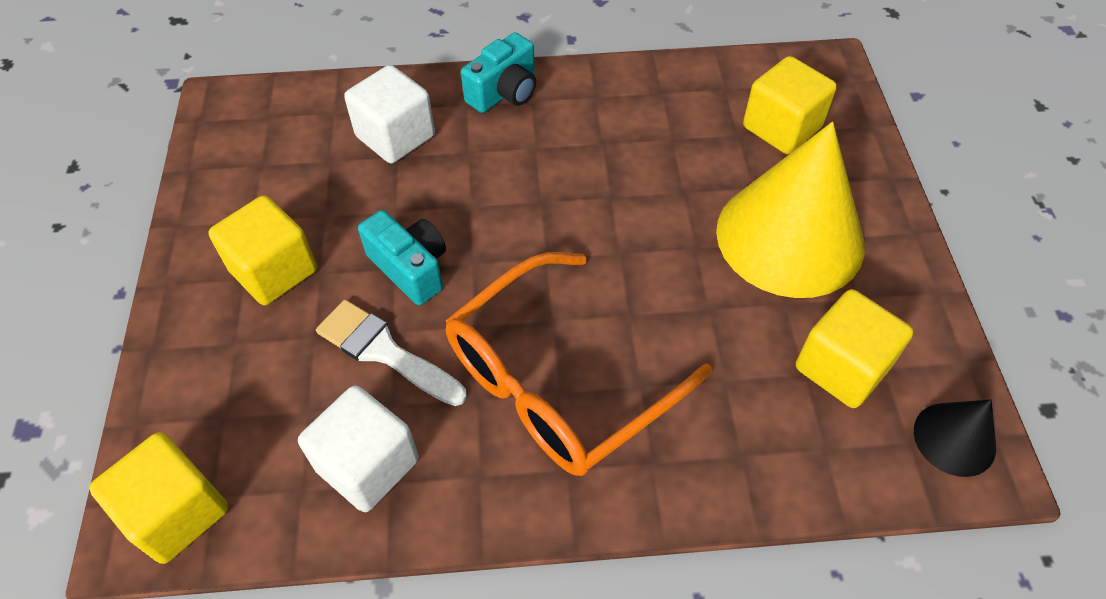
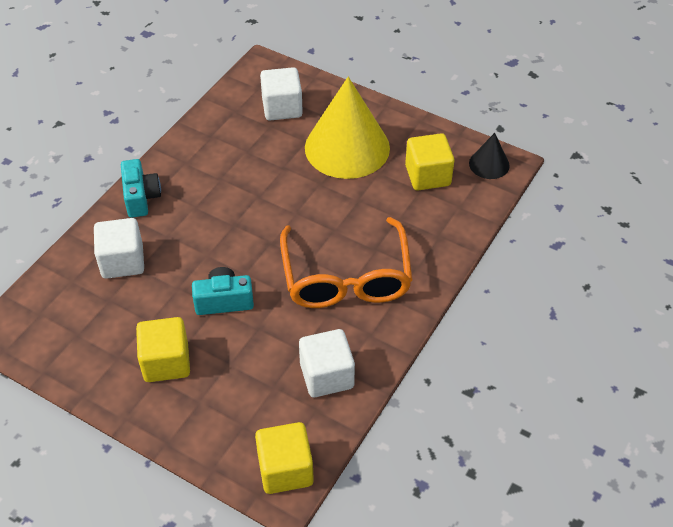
camera: 55 degrees left, 5 degrees down
(384, 351) = (267, 337): white brush -> none
(781, 127) = (282, 108): yellow cube -> white cube

